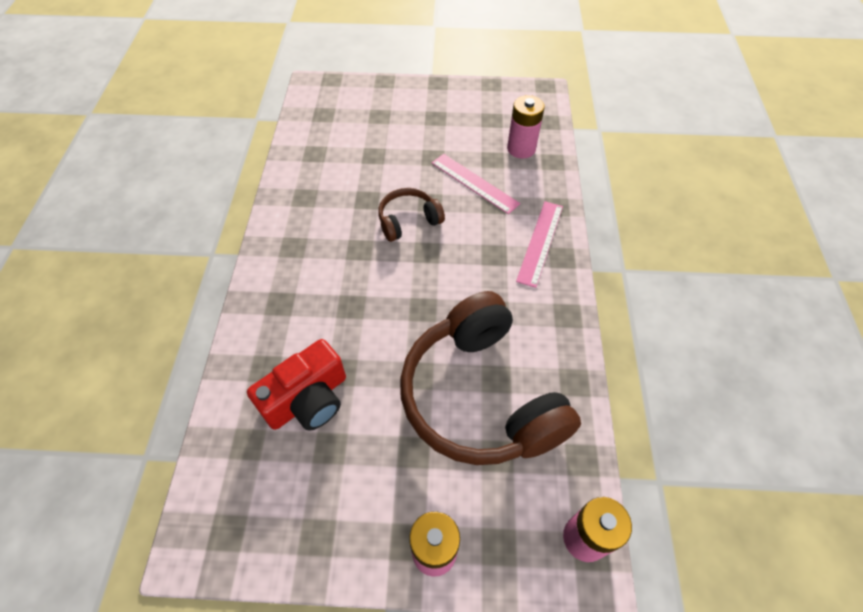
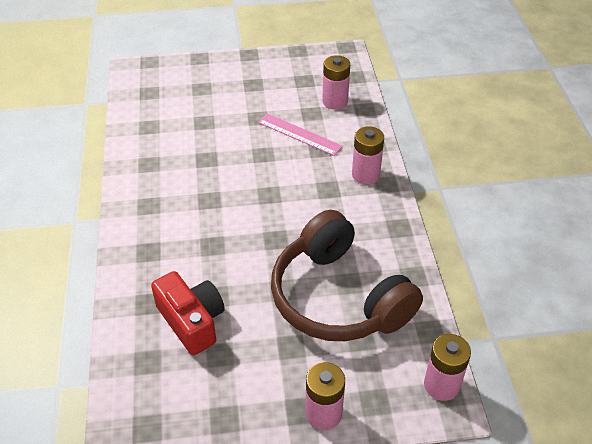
camera: 10 degrees left, 10 degrees down
(307, 399) = (192, 321): red camera -> red camera turned 75 degrees counterclockwise
(408, 221) = (247, 171): brown headphones -> none
(540, 242) = (365, 175): pink ruler -> pink battery

